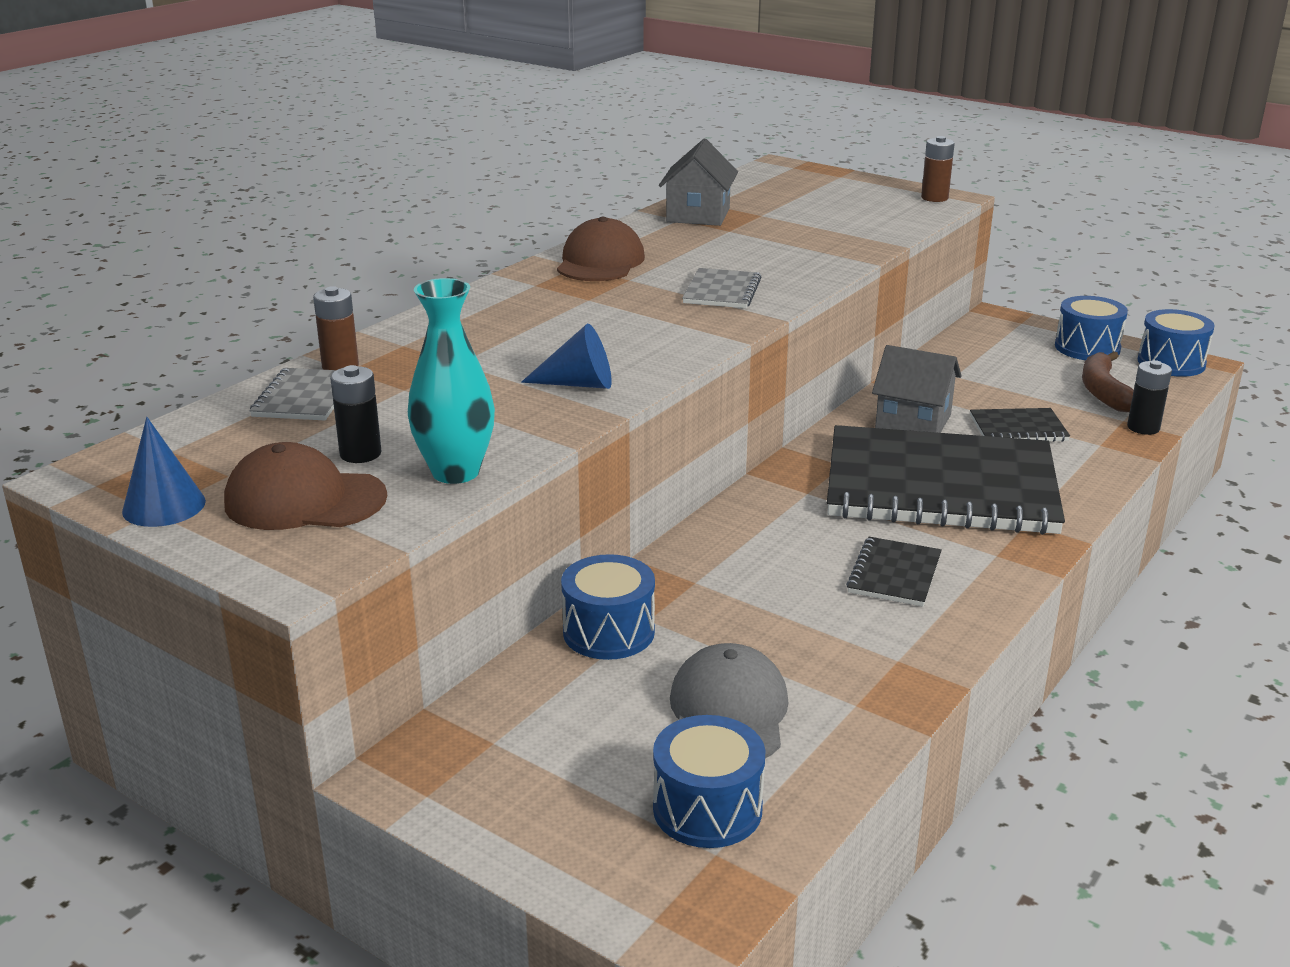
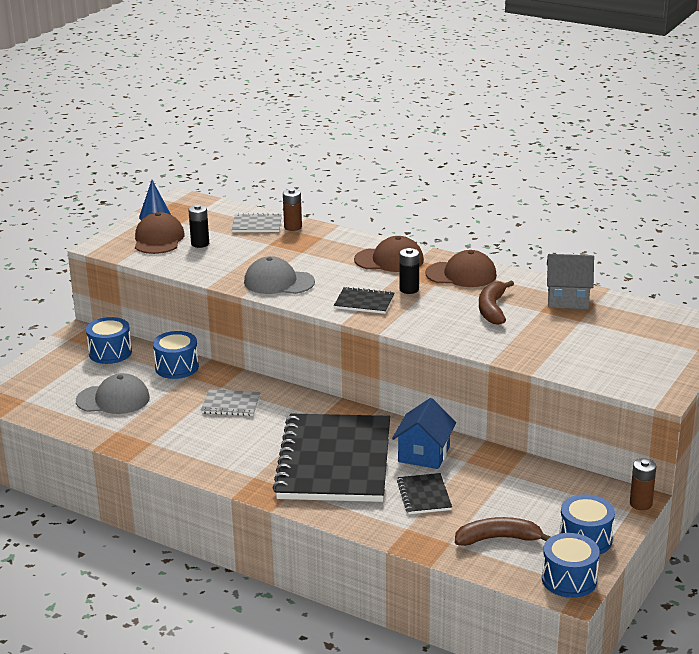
camera: 85 degrees right, 0 degrees up
(455, 472) = (182, 264): turquoise vase -> none
(527, 301) = (389, 260): none -> brown cap
(578, 384) = (278, 282): blue cone -> grey cap
(707, 809) = (50, 397): blue drum -> blue drum (110, 353)
(719, 252) = (492, 309): none -> brown banana
(722, 291) = (421, 312): grey notebook -> grey notebook (231, 404)
(894, 574) = (231, 443): black notebook -> black notebook (364, 302)
(913, 422) = (424, 454): grey house -> blue house
(934, 198) = (657, 388): brown battery -> brown battery (640, 504)
(1143, 428) = (438, 550): black battery -> black battery (409, 289)

